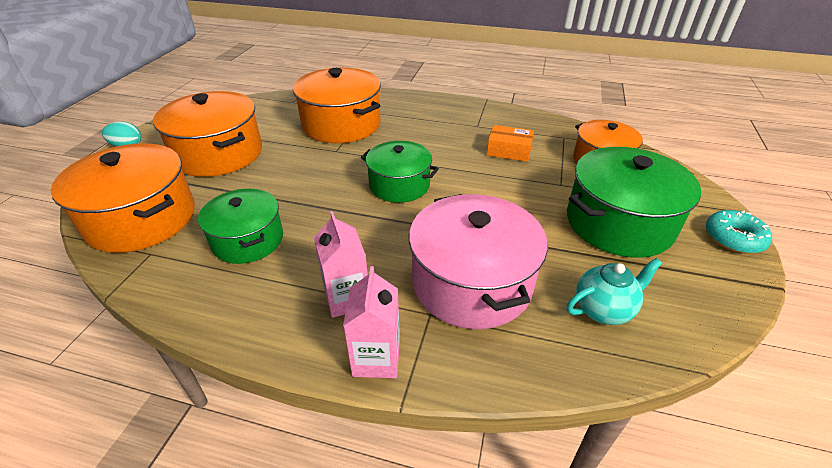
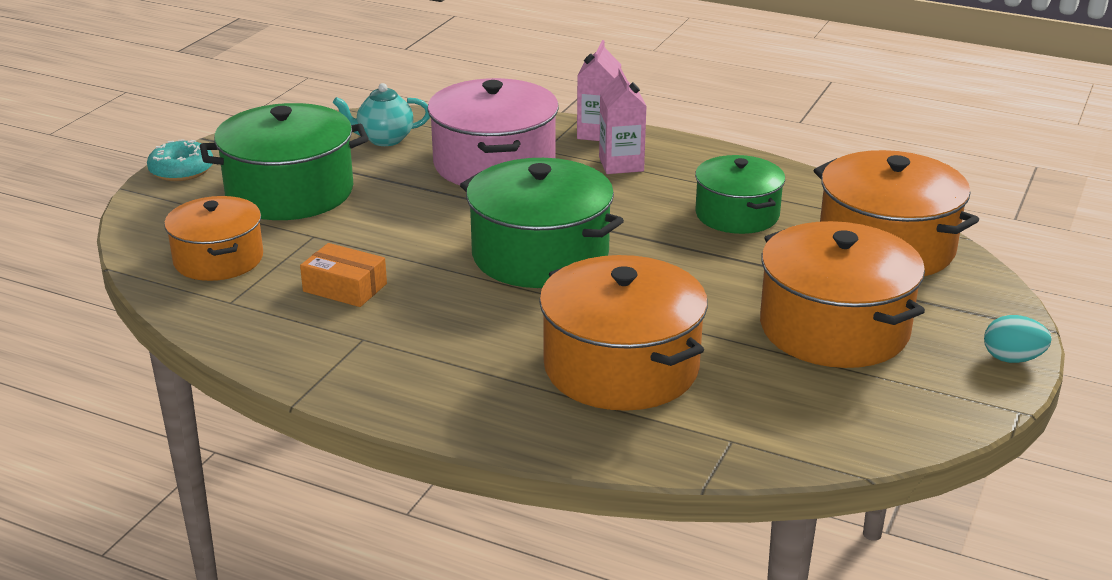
camera: 170 degrees left, 10 degrees down
(399, 185) = (540, 255): green pot -> green pot, size x1.55

